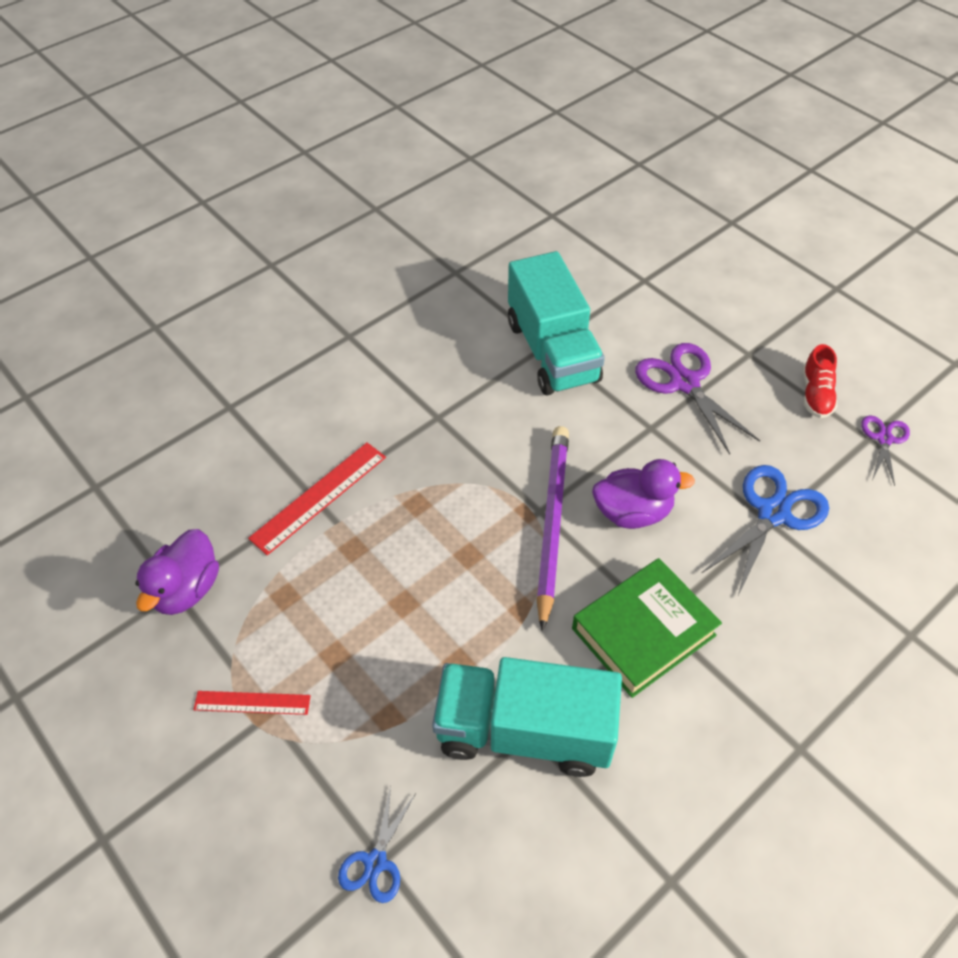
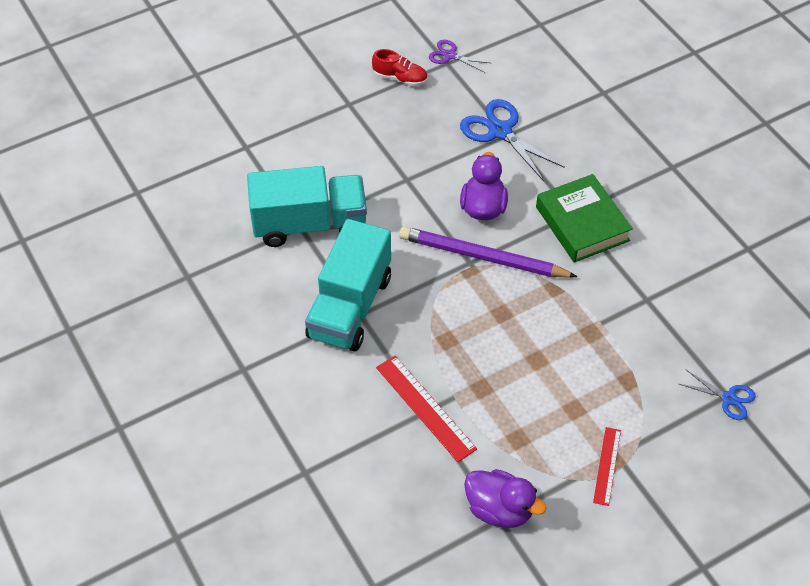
camera: 80 degrees left, 0 degrees up
(524, 731) = (647, 303): turquoise truck -> turquoise truck (350, 307)
(684, 382) = (367, 149): purple scissors -> none

